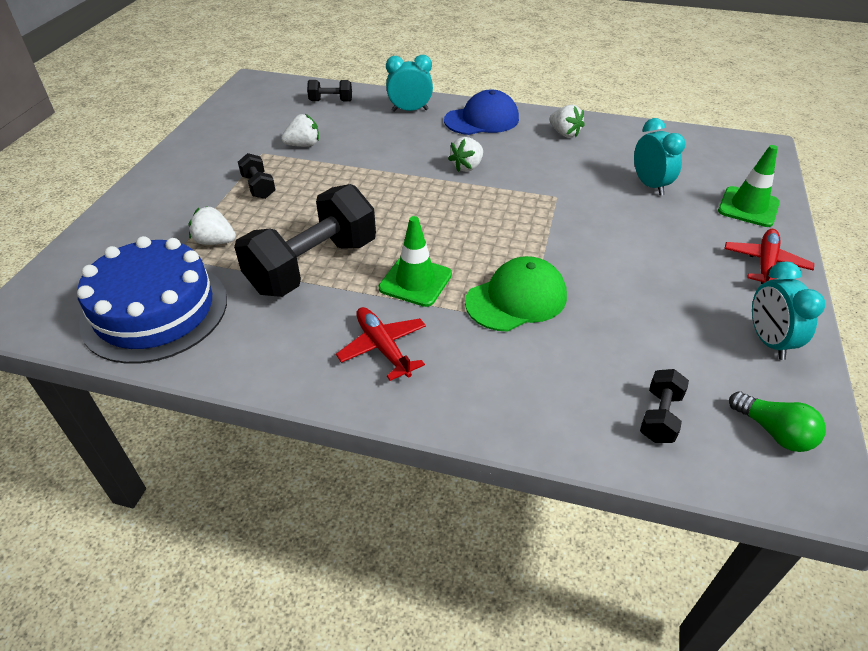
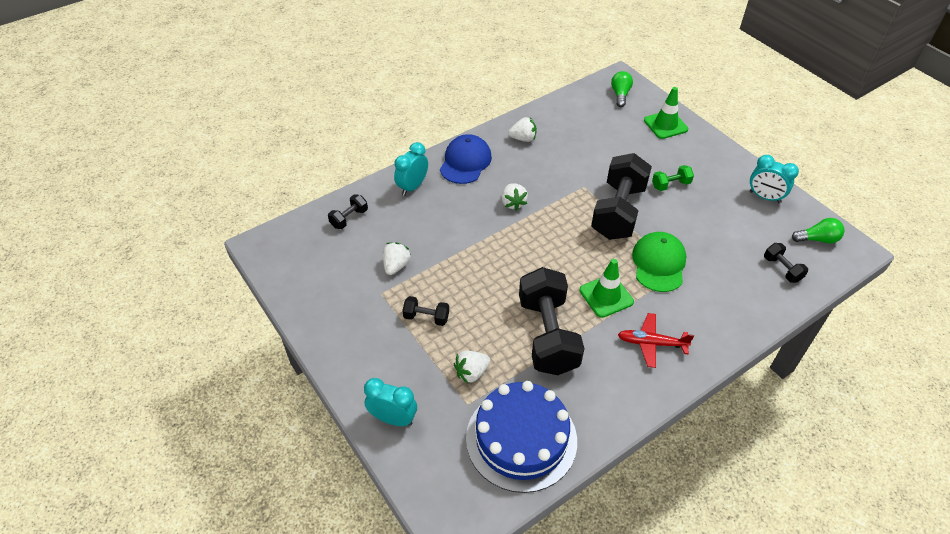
camera: 50 degrees left, 5 degrees up
(554, 234) = (618, 212): none -> black dumbbell
(650, 185) = (611, 144): turquoise clock -> turquoise clock (393, 419)
(657, 253) = (670, 185): none -> green dumbbell
(736, 158) = (620, 95): none -> green light bulb
(765, 264) = (713, 155): red plane -> none

